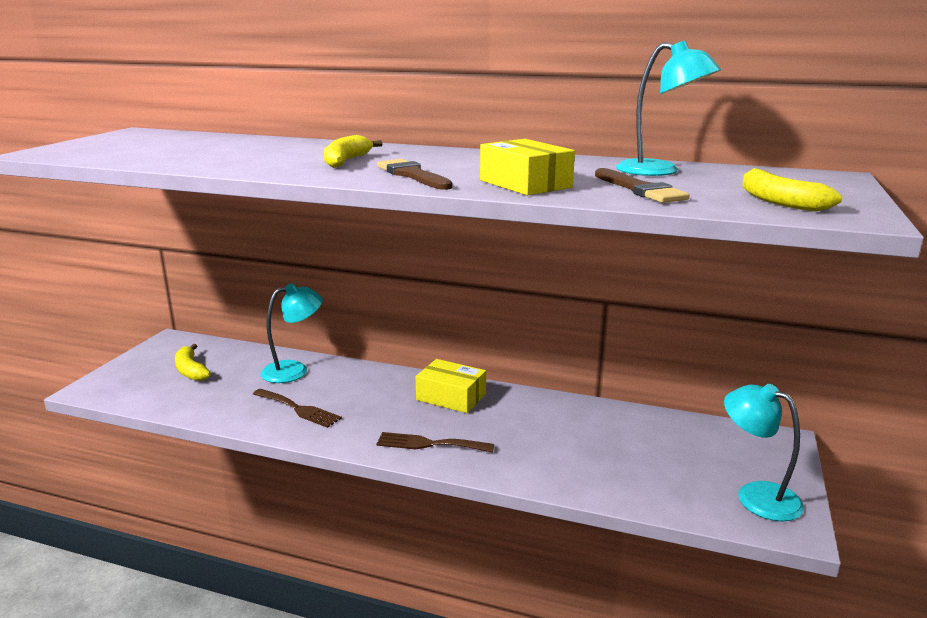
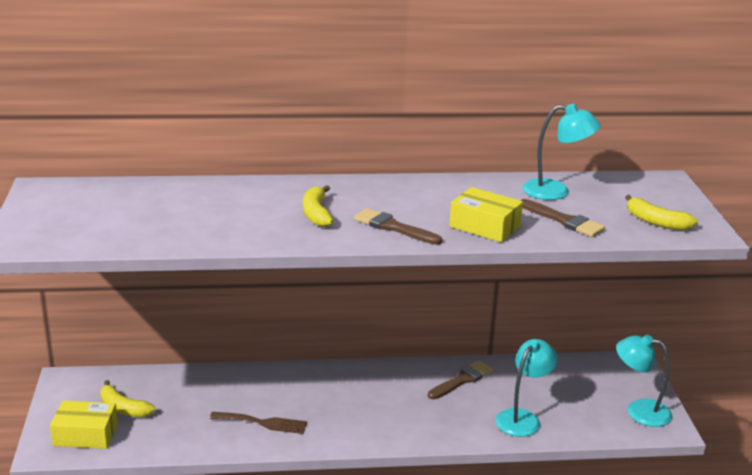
camera: 25 degrees left, 5 degrees up
(294, 370) = (221, 386): turquoise lamp -> turquoise lamp (523, 418)
(429, 444) = (395, 428): brown fork -> none
(451, 397) = (379, 381): yellow box -> yellow box (85, 434)
(544, 414) = (462, 380): none -> brown brush

